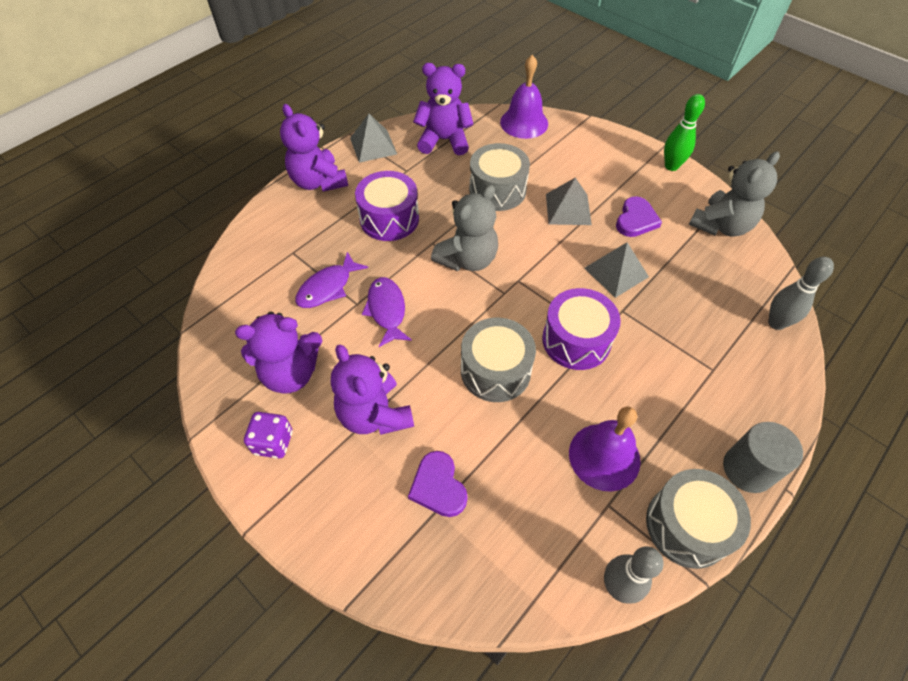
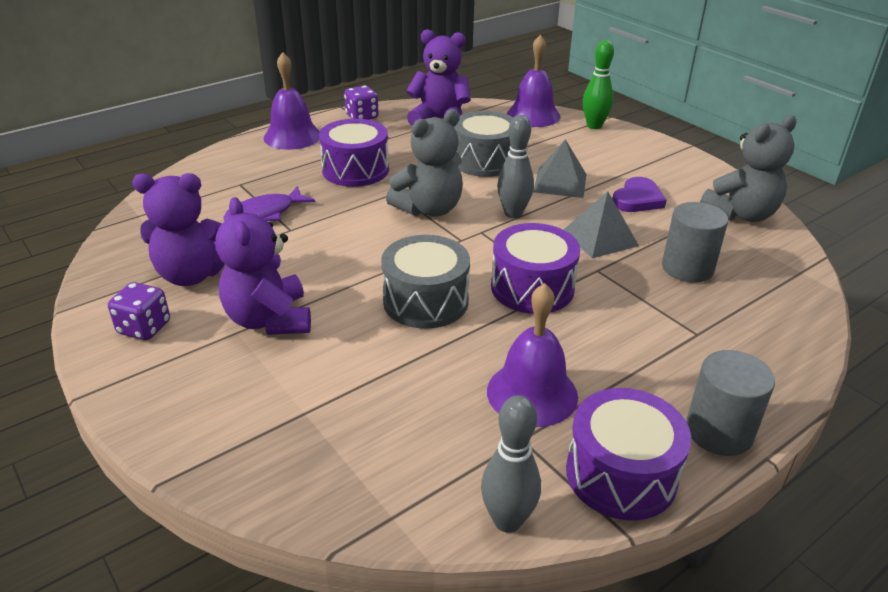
camera: 10 degrees right, 20 degrees down
(318, 182) = (292, 136): purple teddy bear -> purple bell
(373, 146) = (362, 117): grey pyramid -> purple dice
(387, 310) = (321, 238): purple fish -> none
(438, 486) = (316, 391): purple heart -> none
(671, 166) = (693, 162): green bowling pin -> green bowling pin (594, 126)
(687, 525) = (621, 474): grey drum -> purple drum
(691, 297) = (687, 268): none -> grey cylinder
(776, 323) = (791, 303): grey bowling pin -> grey bowling pin (513, 213)

